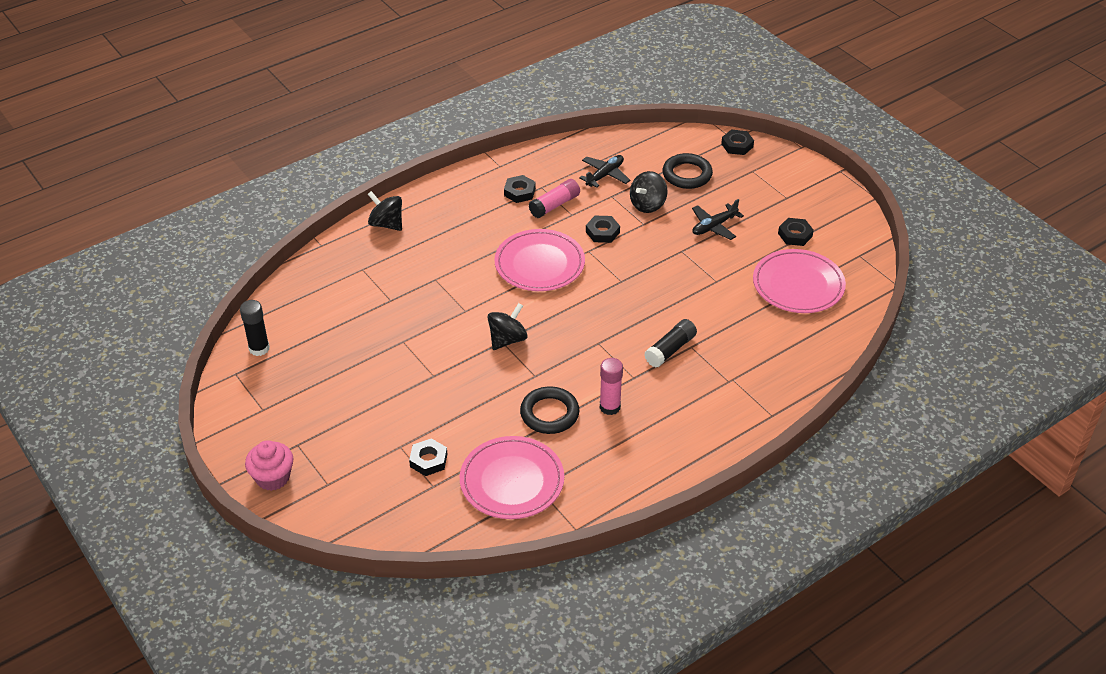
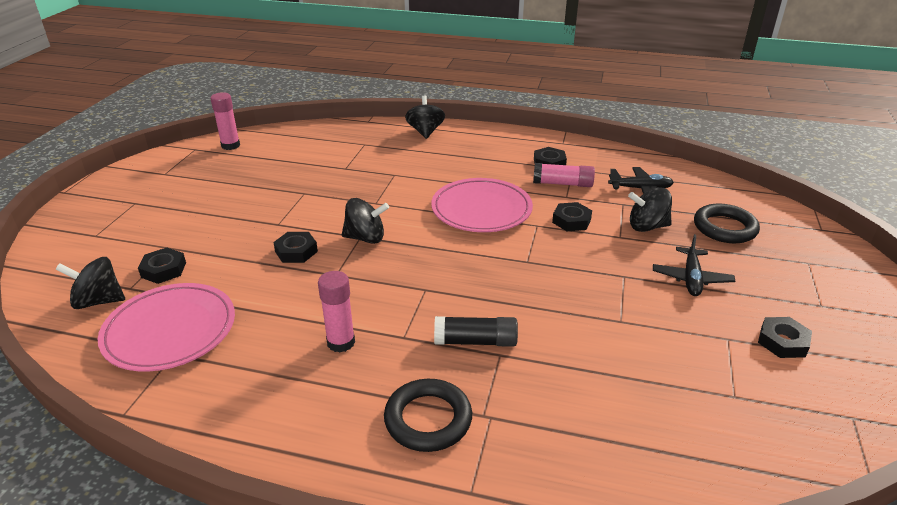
camera: 50 degrees right, 10 degrees down
(259, 348) = (230, 145): black glue stick -> pink glue stick
(272, 477) = (86, 209): pink cupcake -> none
(433, 507) = (99, 301): none -> black spinning top
(549, 413) = (291, 308): black ring -> black ring (428, 419)
(714, 226) = (691, 278): black plane -> black plane turned 90 degrees counterclockwise
(737, 145) = (819, 236): black nut -> black nut (296, 251)
(798, 285) = (715, 389): pink plate -> none

